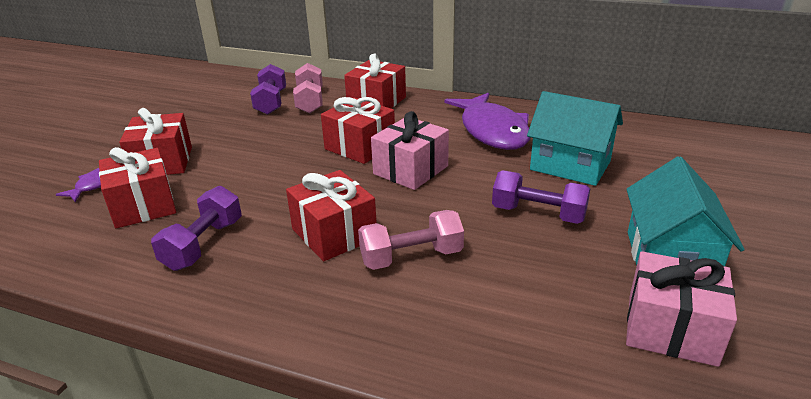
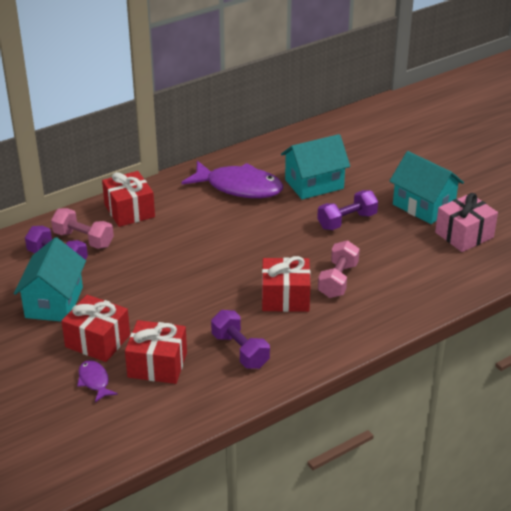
camera: 55 degrees left, 5 degrees up
(206, 124) = (54, 302): none -> turquoise house
(360, 147) = (191, 246): red gift -> none
(411, 170) = (248, 240): pink gift -> none

